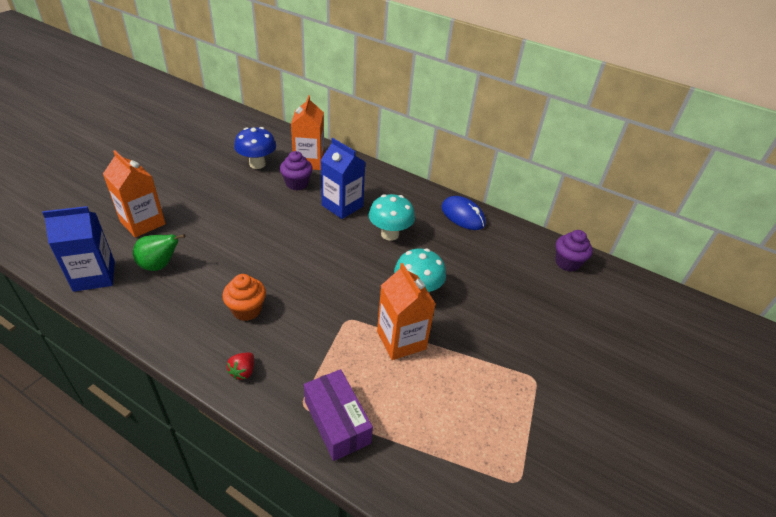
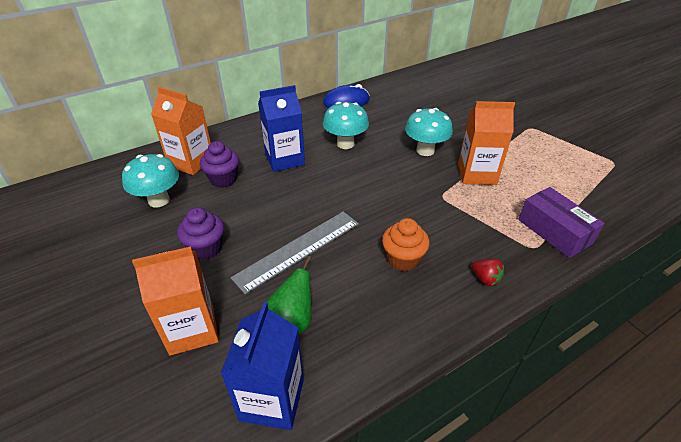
camera: 60 degrees left, 0 degrees up
(234, 247) = (298, 250): none -> grey ruler
(257, 164) = (159, 200): blue mushroom -> turquoise mushroom
(337, 422) = (554, 231): purple box -> purple box turned 60 degrees clockwise
(567, 263) = (426, 78): purple cupcake -> purple cupcake (206, 248)

